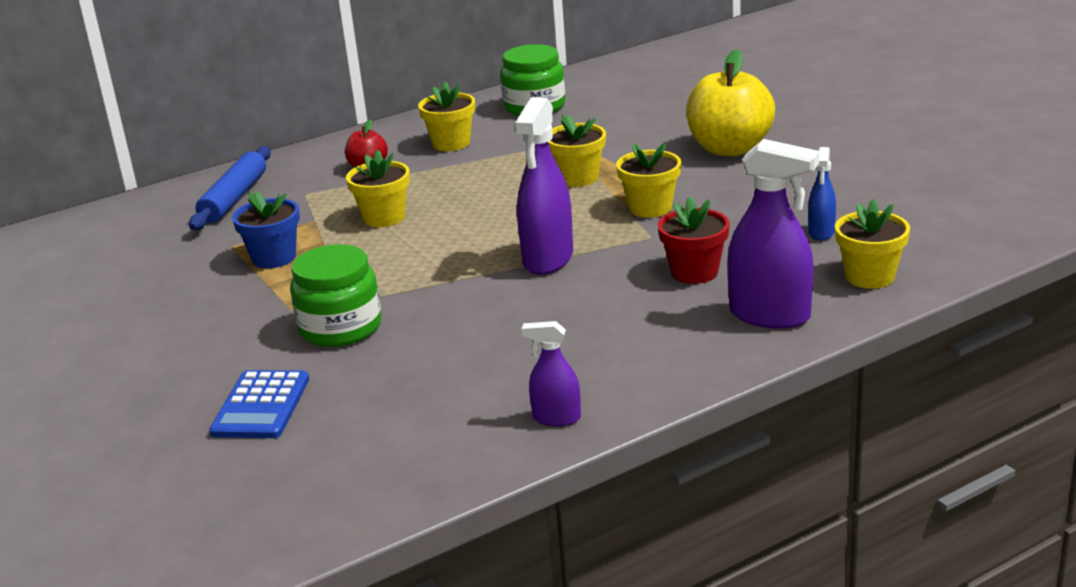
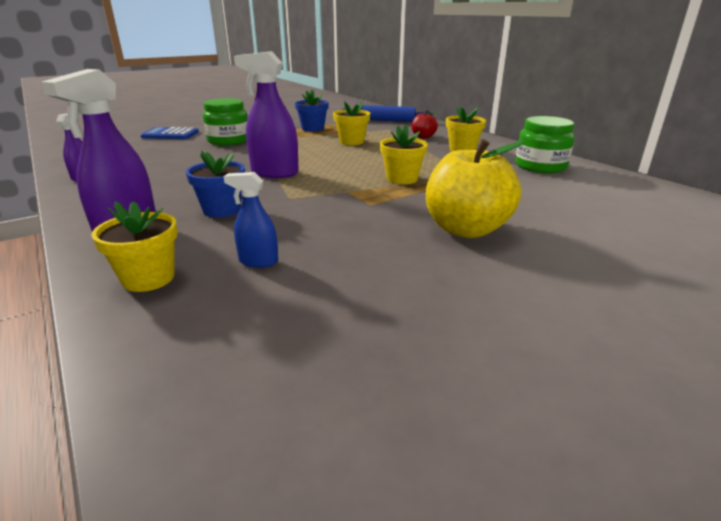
camera: 85 degrees right, 0 degrees up
(650, 208) = (341, 198): yellow flower pot -> none
(694, 272) = (222, 210): red flower pot -> blue flower pot

